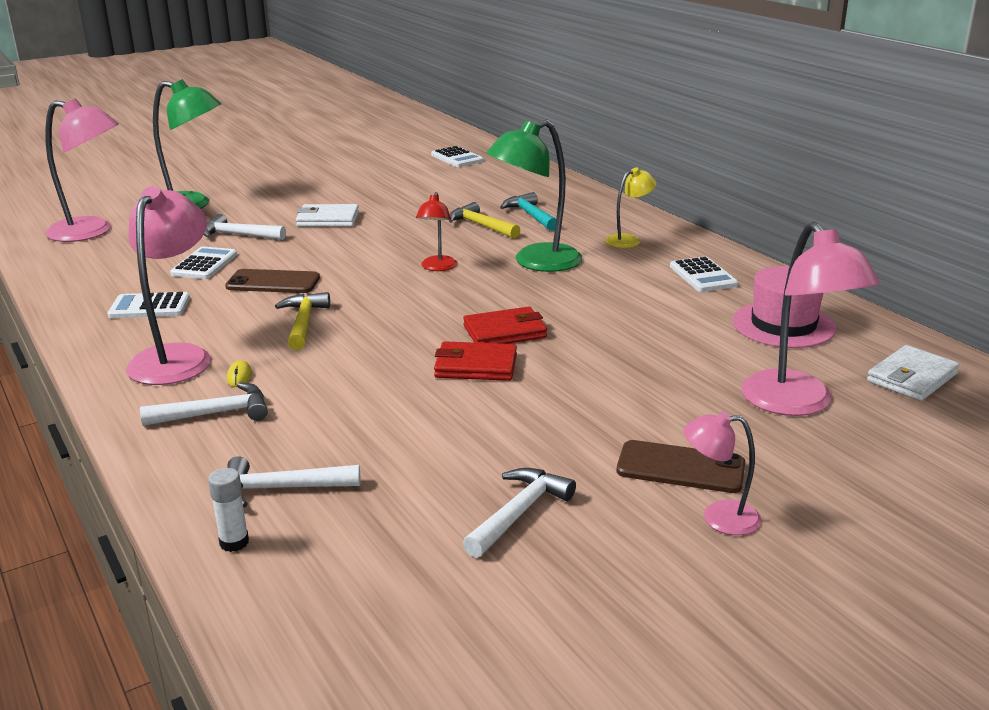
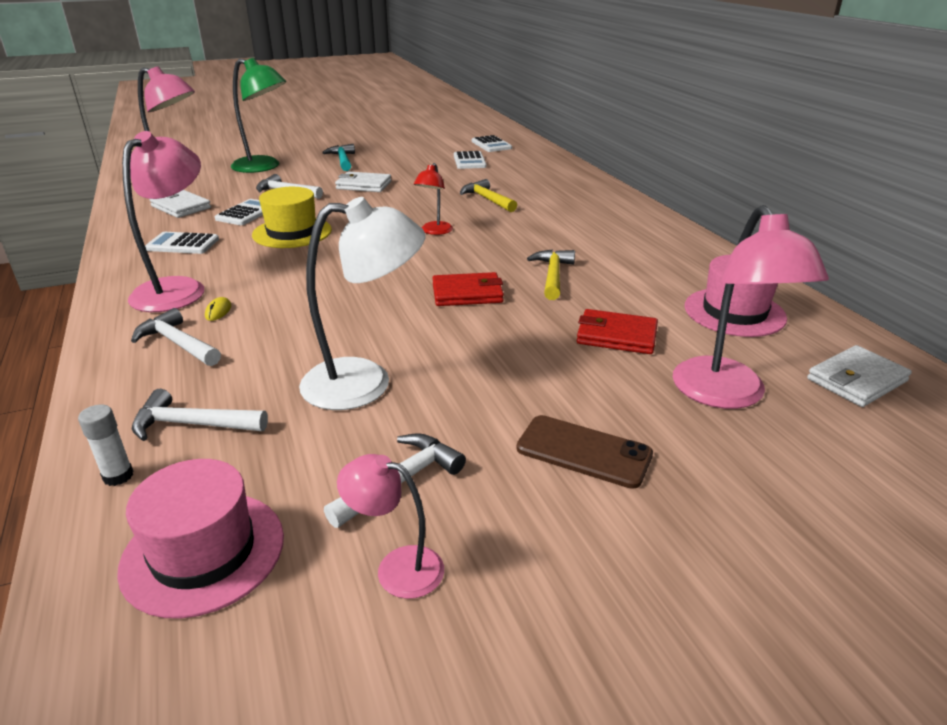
camera: 10 degrees right, 5 degrees up
(118, 263) = (181, 207): none -> white wallet
(215, 413) = (178, 343): white hammer -> white hammer turned 135 degrees counterclockwise
(273, 282) = (292, 232): brown phone -> yellow hat
(304, 323) = (298, 269): yellow hammer -> yellow hammer (553, 275)
(361, 593) = (203, 552): none -> pink hat
(440, 430) = (365, 383): none -> white lamp
(476, 366) = (427, 323): red wallet -> red wallet (616, 336)
(531, 215) = (533, 194): turquoise hammer -> turquoise hammer (343, 160)
(535, 262) = (521, 234): green lamp -> none
(629, 240) = (611, 221): yellow lamp -> none
(703, 276) = (669, 258): white calculator -> white calculator (469, 161)
(718, 517) = (605, 515): pink lamp -> pink lamp (397, 568)

